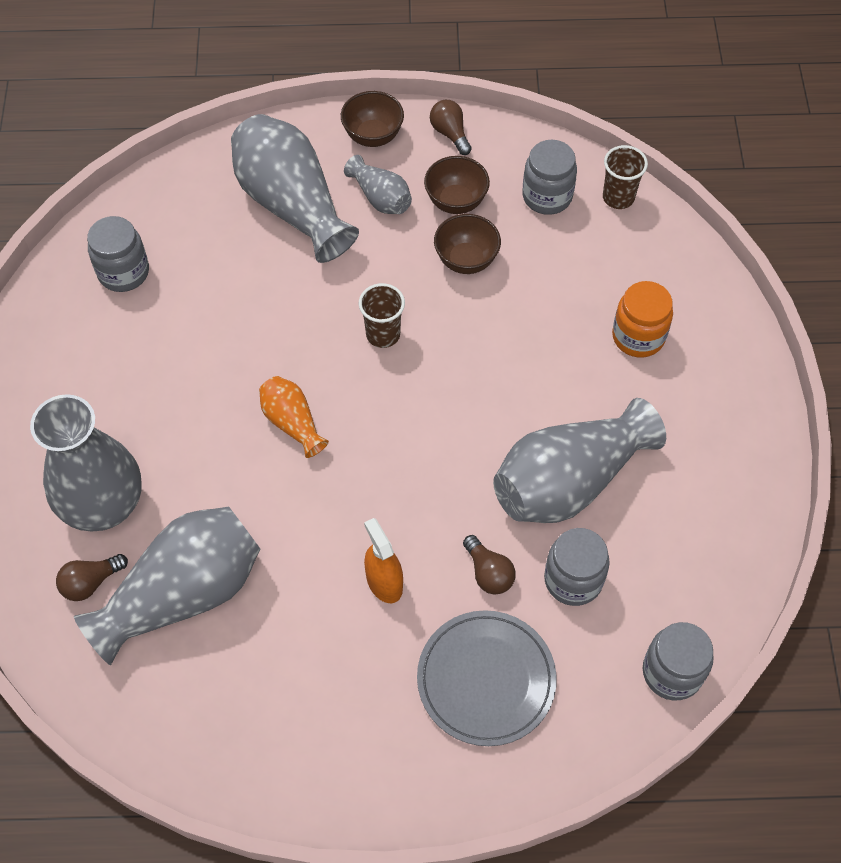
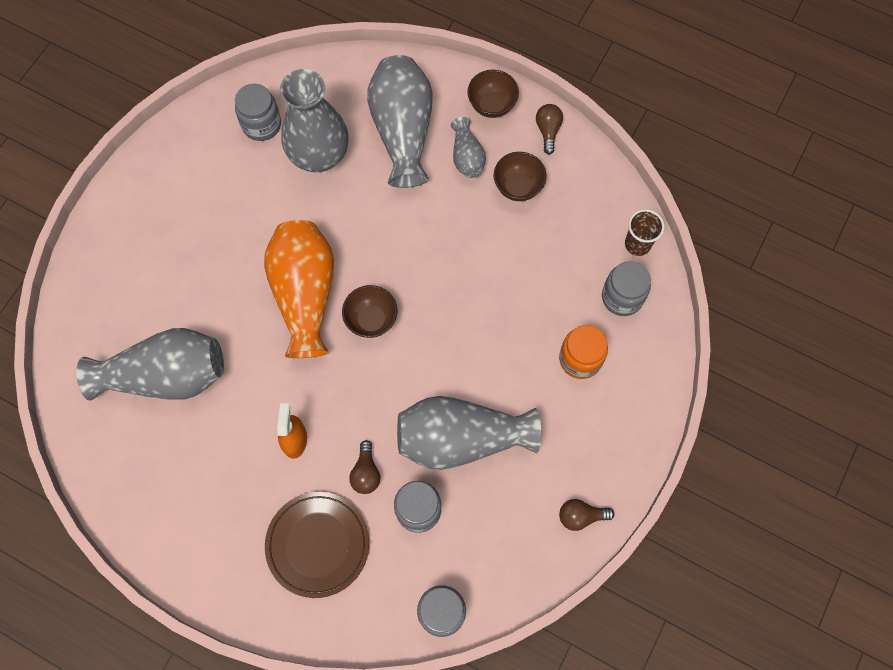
camera: 30 degrees right, 10 degrees up
(91, 582) = (115, 336): brown light bulb -> brown light bulb (581, 516)
(104, 505) = (153, 287): grey vase -> grey vase (319, 155)
(292, 423) = (305, 294): orange vase -> orange vase, size x2.01
(383, 334) = (404, 262): brown cup -> none
(466, 260) = (496, 236): brown bowl -> brown bowl (371, 320)
(486, 679) = (318, 544): grey plate -> brown plate
(547, 196) = (586, 216): grey jar -> grey jar (622, 297)

